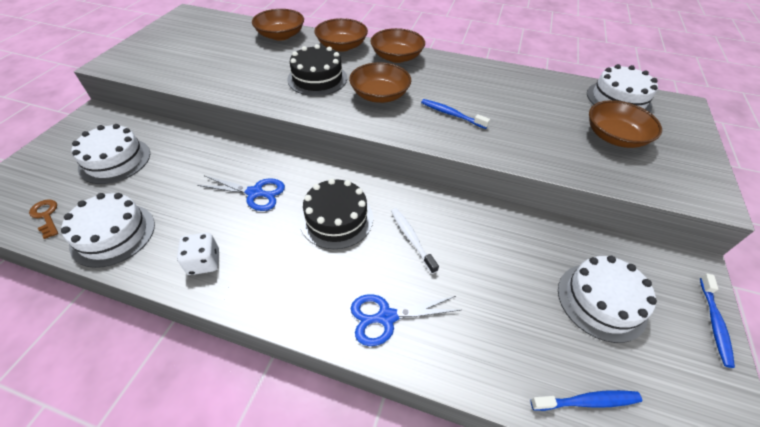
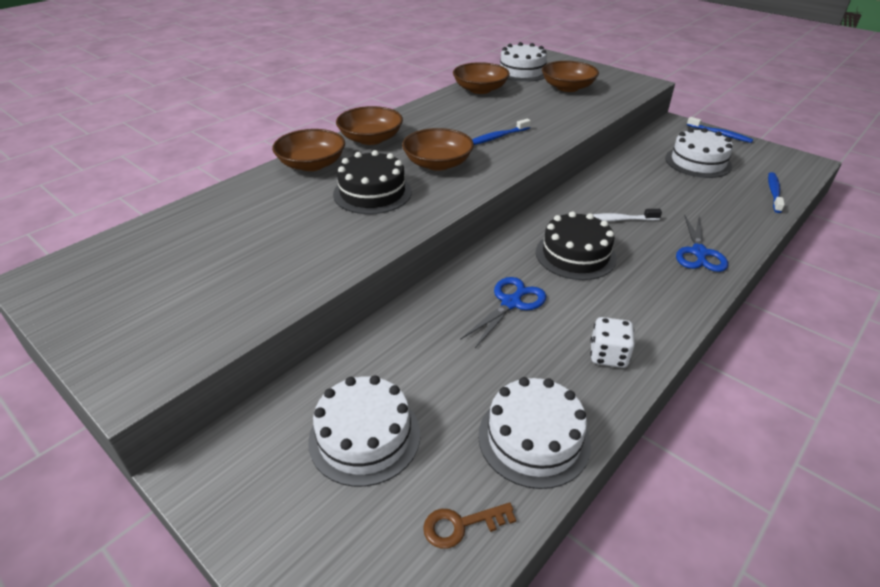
camera: 65 degrees left, 10 degrees down
(280, 35) = (234, 200): brown bowl -> brown bowl (480, 89)

